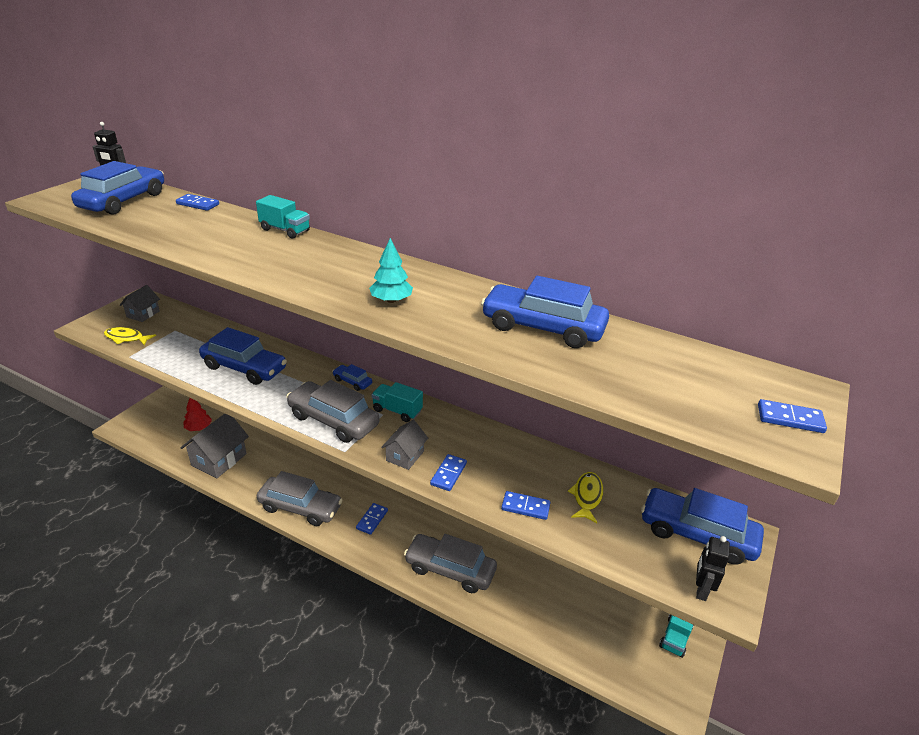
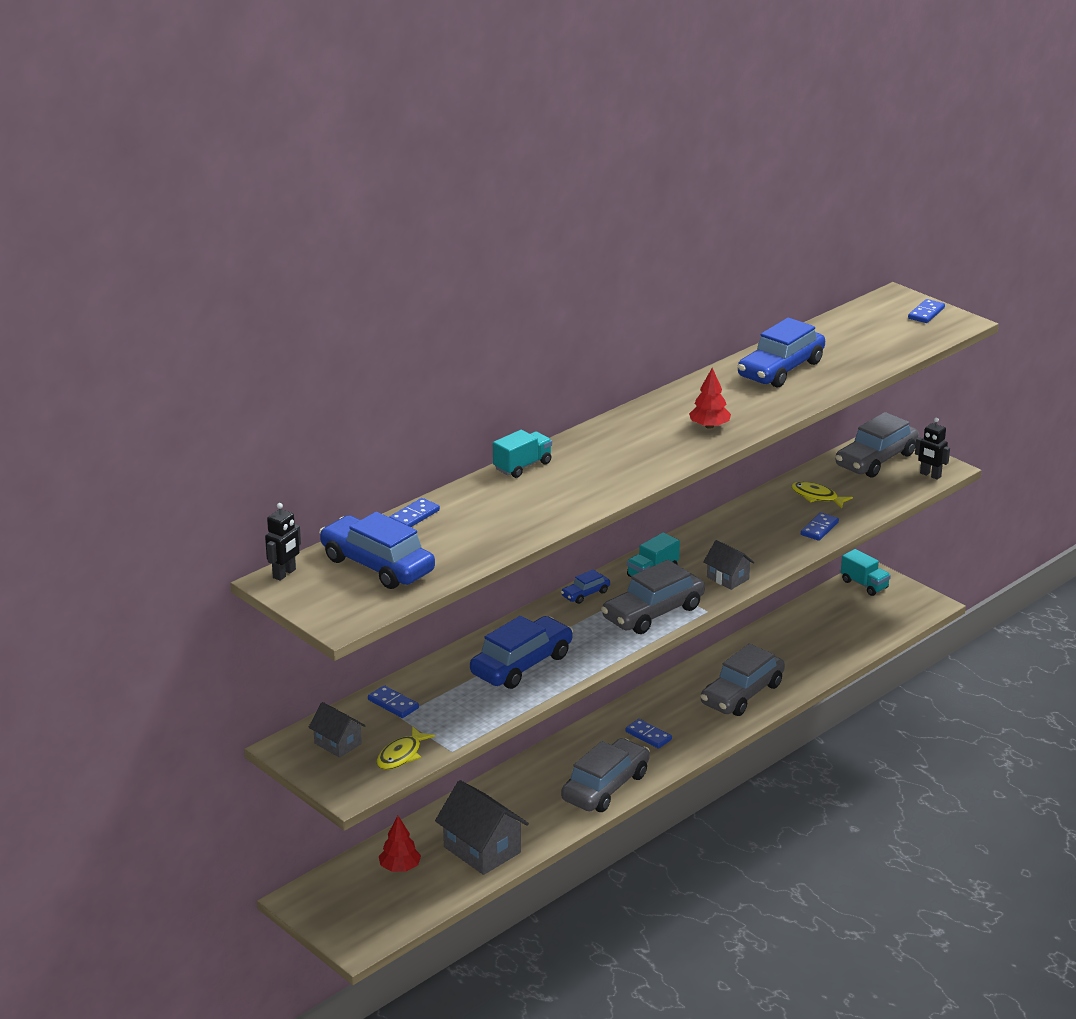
camera: 70 degrees left, 5 degrees down
(391, 300) = (709, 426): turquoise tree -> red tree
(448, 474) = (763, 559): blue domino -> blue domino (393, 704)
(697, 534) = (876, 460): blue car -> grey car

